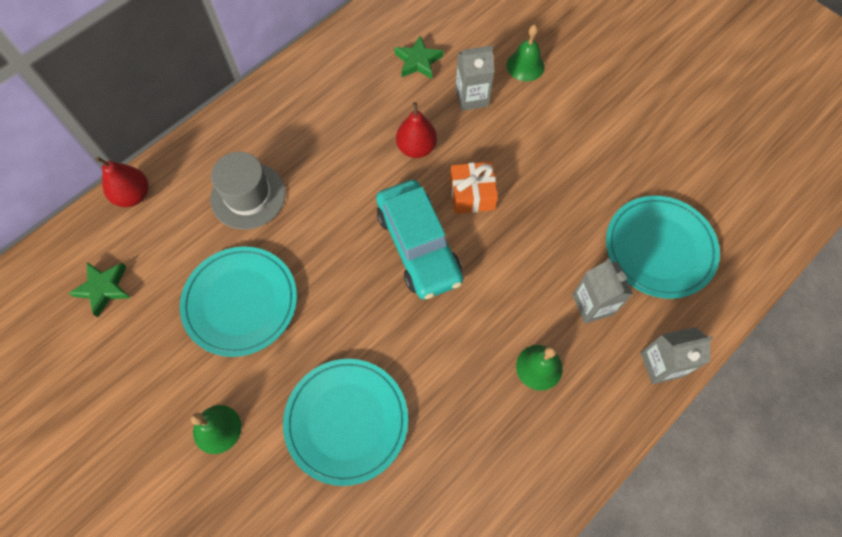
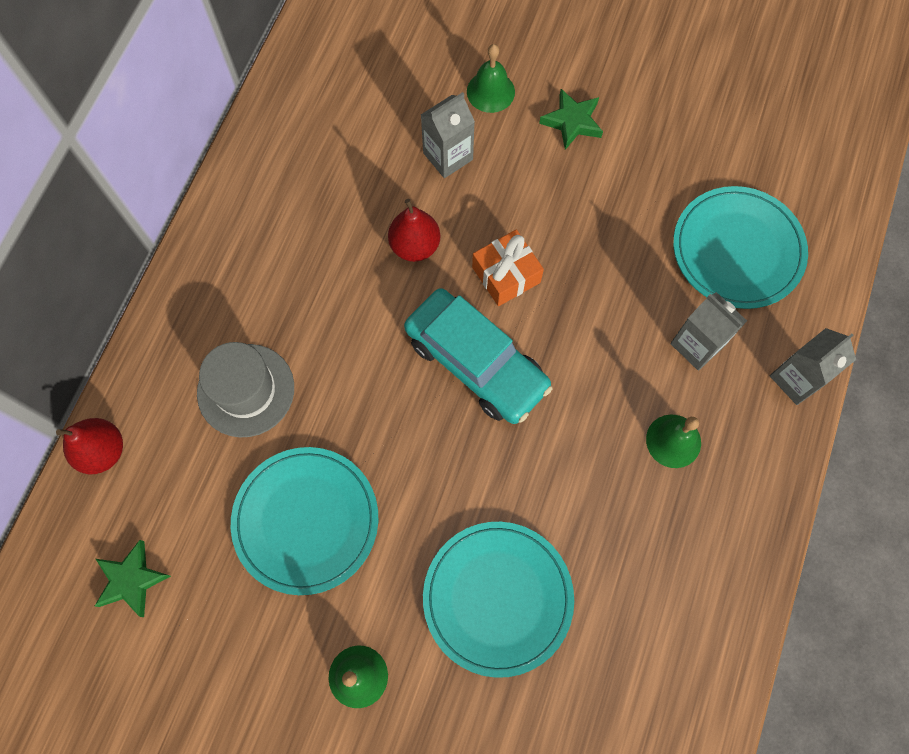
camera: 25 degrees left, 5 degrees up
(418, 61) = (362, 136): green star -> green star (572, 122)

